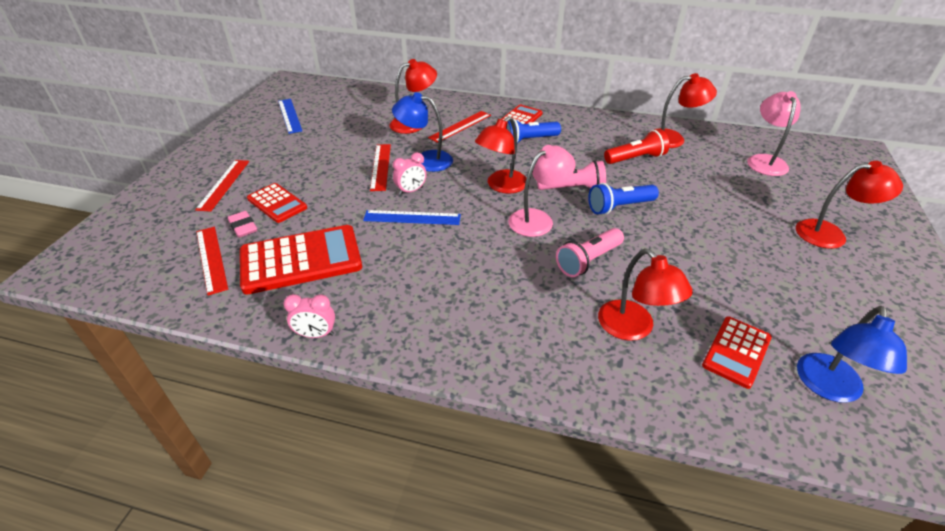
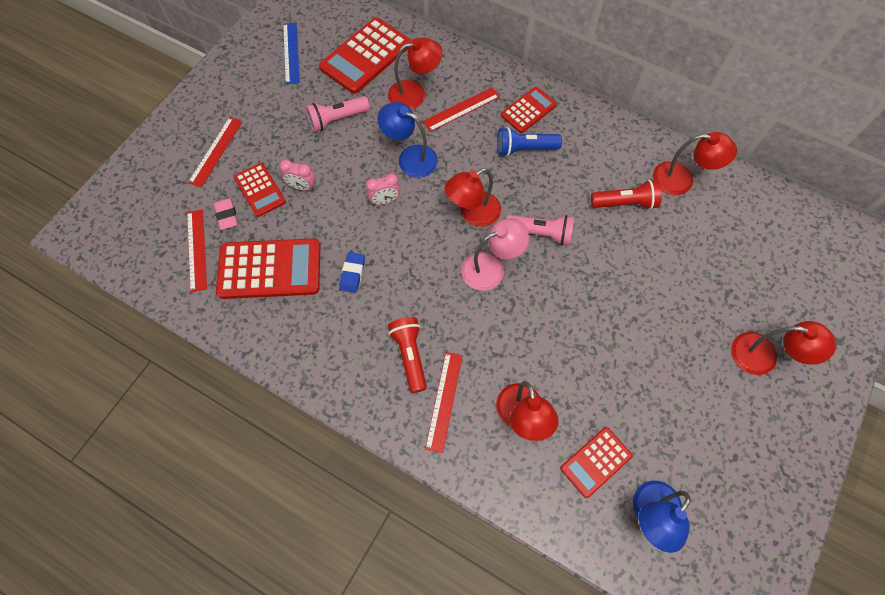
camera: 15 degrees right, 25 degrees up
(316, 334) = (268, 356): pink clock -> pink clock (302, 187)
(361, 109) = (366, 56): none -> red calculator
(380, 166) = (364, 157): red ruler -> red ruler (444, 401)
(396, 247) = (352, 274): none -> blue eraser
(412, 217) = (376, 238): blue ruler -> none
(484, 301) = (410, 355): none -> red flashlight
(588, 261) = (516, 332): pink flashlight -> pink flashlight (337, 119)
(619, 207) = (575, 270): blue flashlight -> none
(765, 161) = (762, 238): pink lamp -> none

